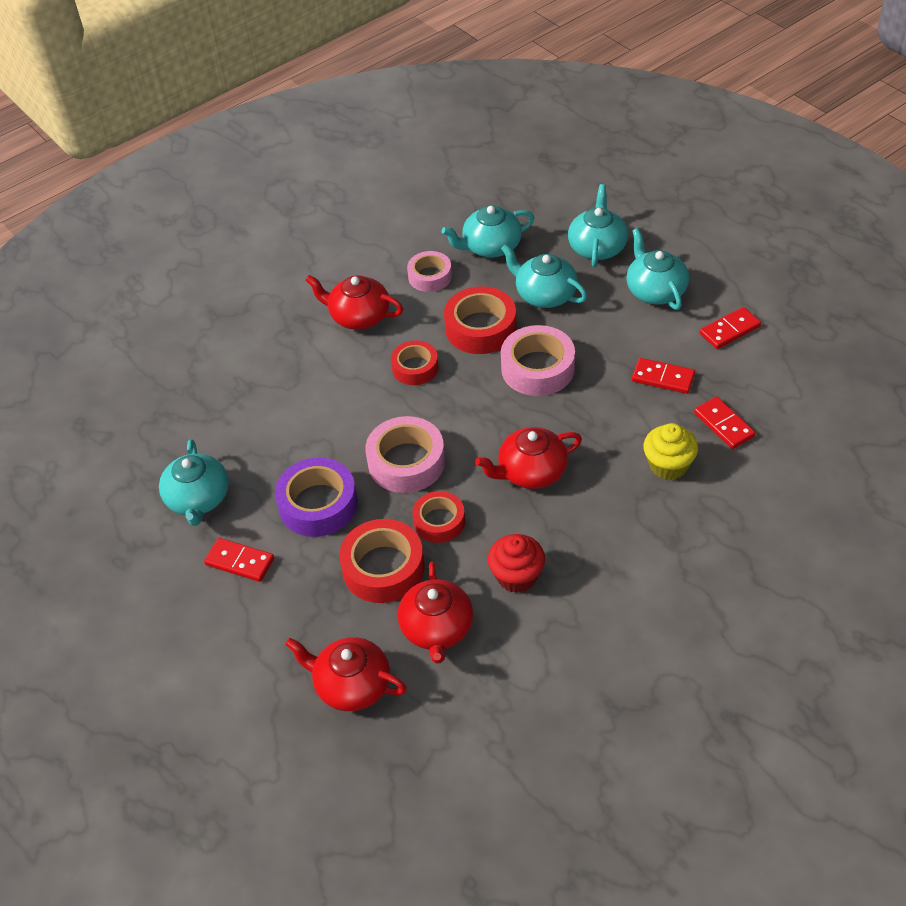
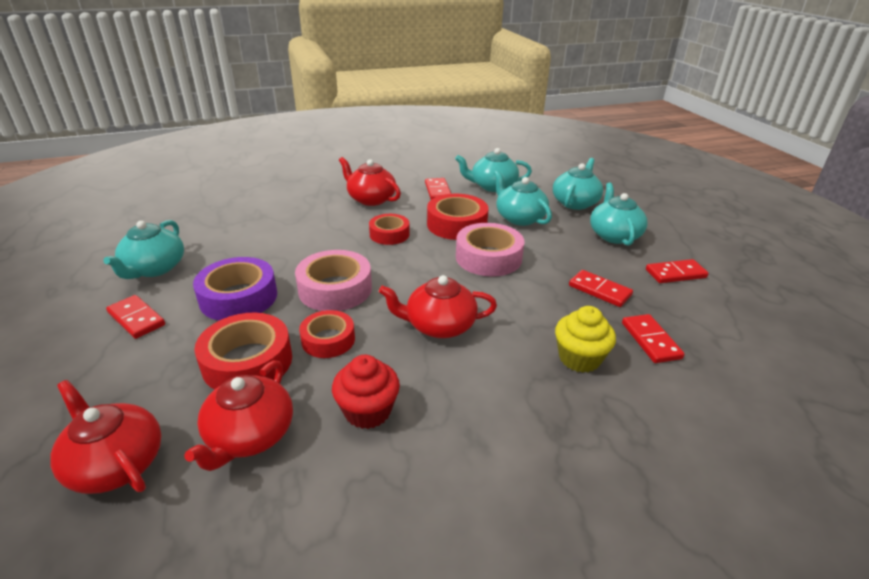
camera: 15 degrees right, 15 degrees down
(430, 276) = (438, 191): pink tape -> red domino

